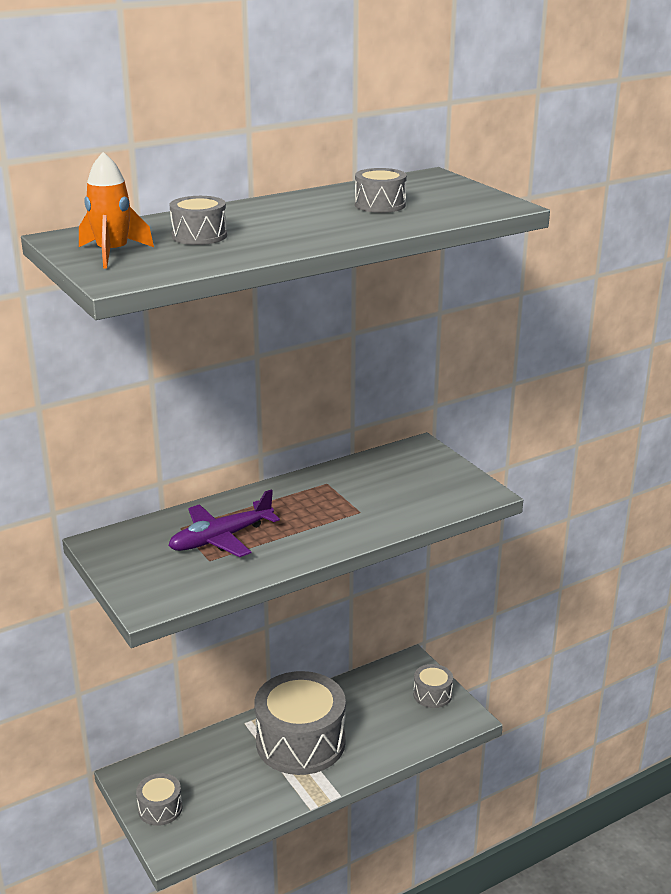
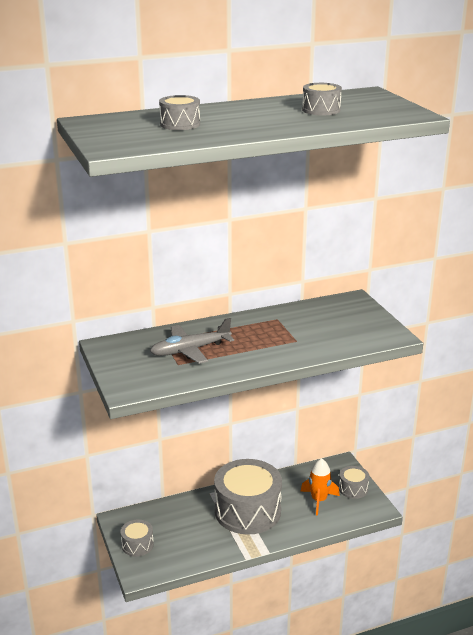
camera: 10 degrees right, 0 degrees up
(113, 253) = (114, 132): orange rocket -> orange rocket (319, 500)
(221, 538) = (190, 350): purple plane -> grey plane

